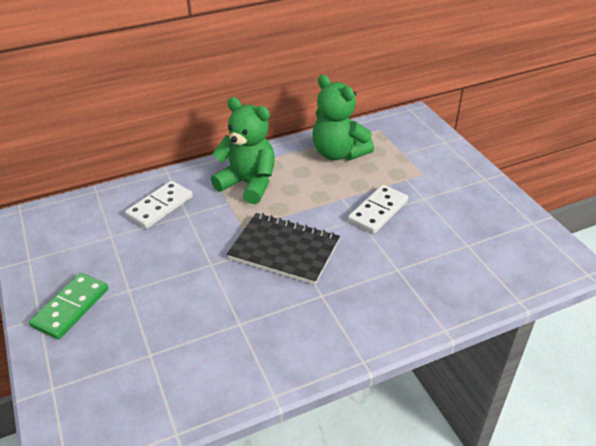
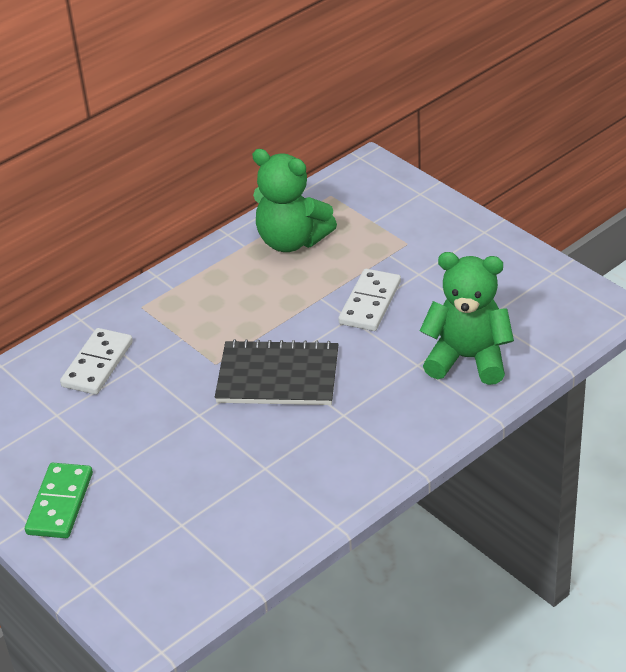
camera: 15 degrees left, 0 degrees up
(248, 184) = (195, 308): green teddy bear -> green teddy bear (468, 358)

